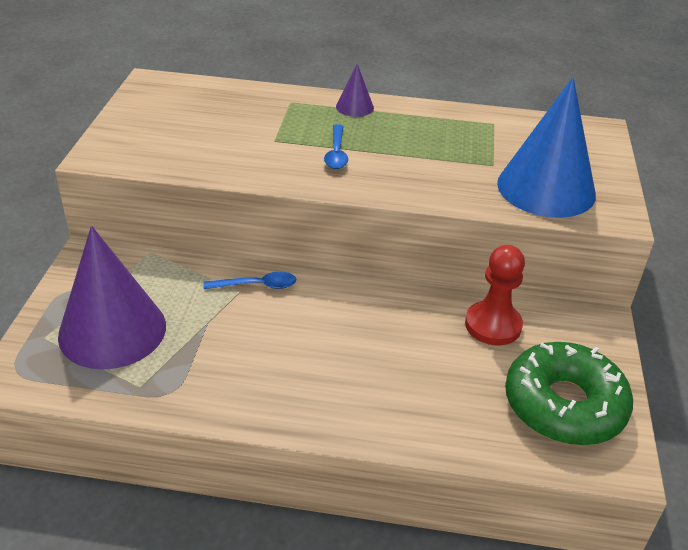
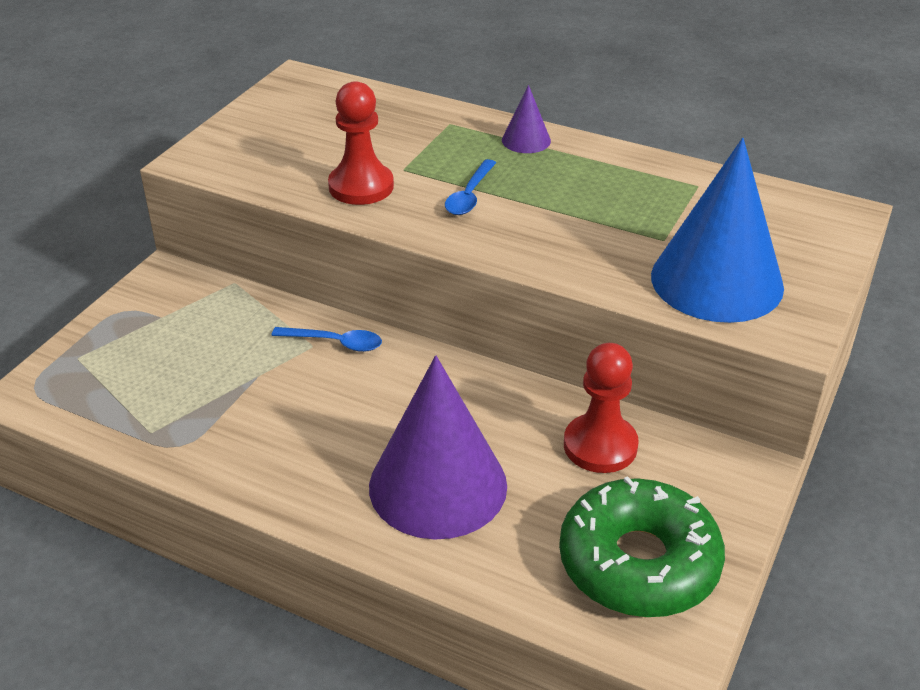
camera: 20 degrees right, 0 degrees up
(112, 330) = (151, 364): purple cone -> purple cone (438, 485)
(249, 158) = (361, 186): none -> red pawn

